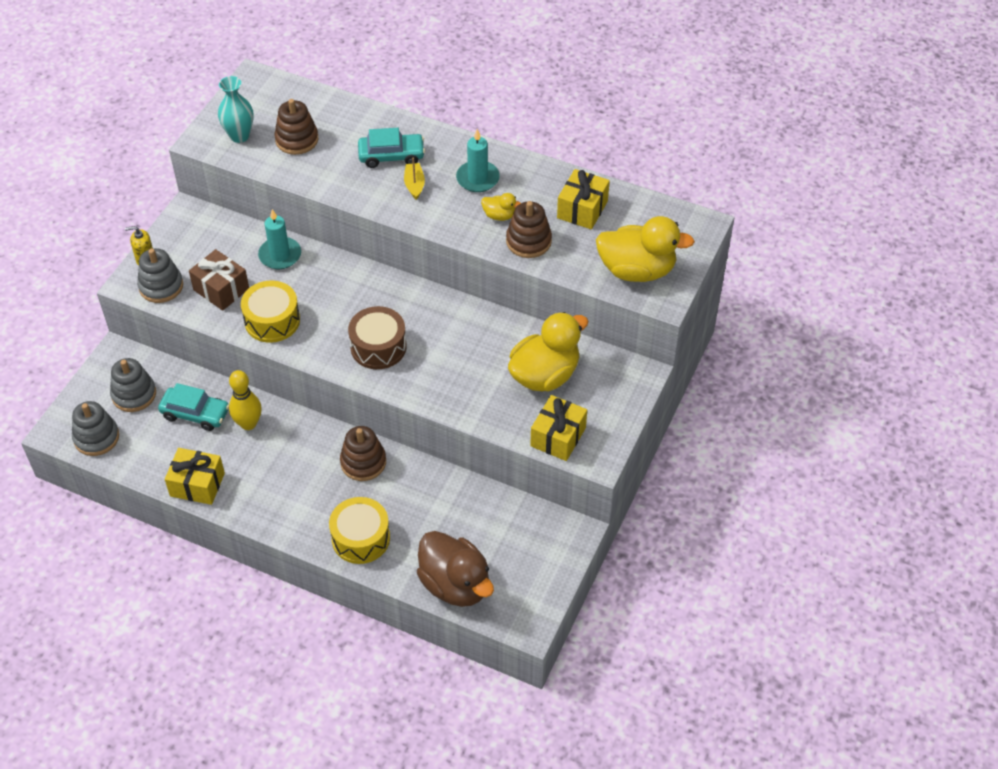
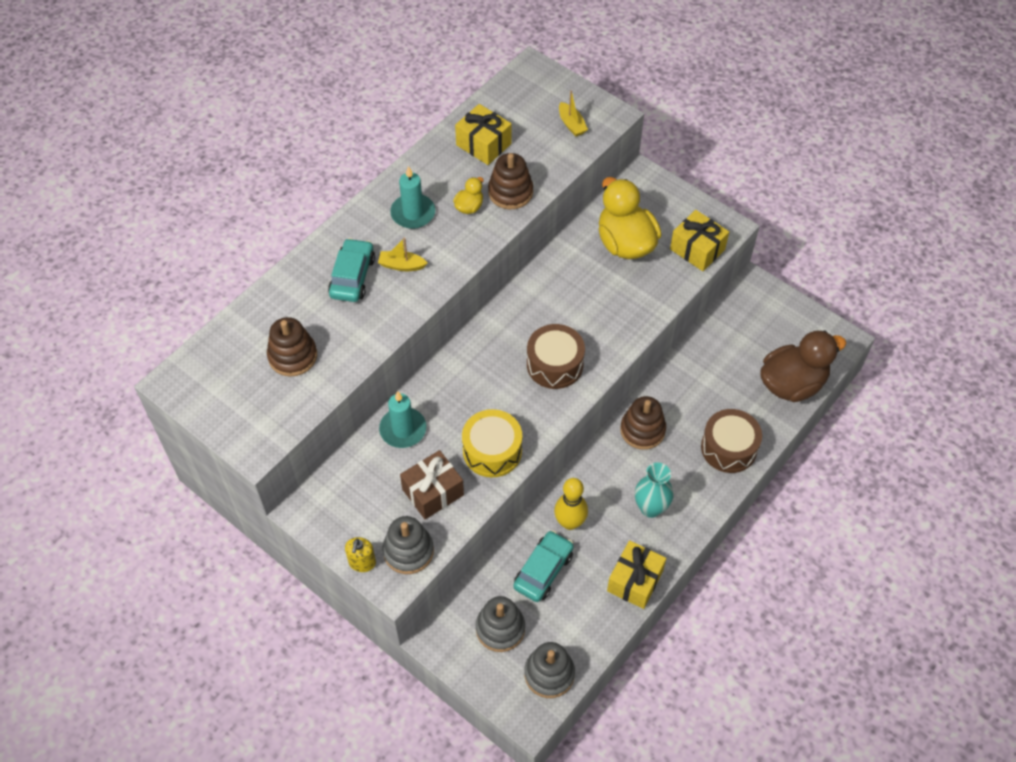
camera: 75 degrees left, 5 degrees up
(239, 136) = (263, 409): turquoise vase -> turquoise vase (650, 508)
(360, 538) = (728, 448): yellow drum -> brown drum
(637, 270) = (571, 124): yellow duck -> yellow boat

